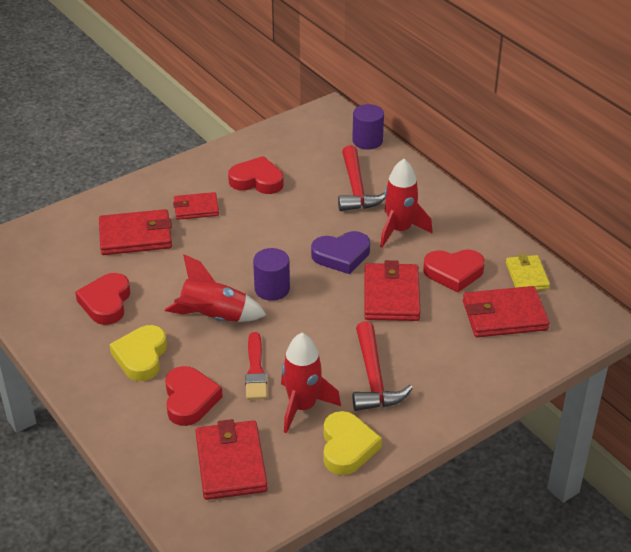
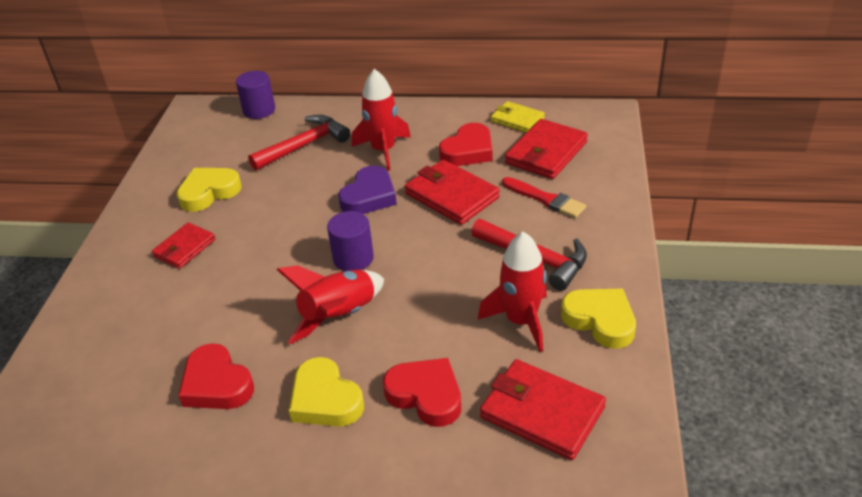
camera: 45 degrees left, 0 degrees up
(136, 236) = (158, 309): red wallet -> none
(255, 370) = (441, 326): red brush -> red brush (545, 199)
(257, 180) = (209, 192): red heart -> yellow heart
(356, 189) = (304, 145): red hammer -> red hammer turned 75 degrees counterclockwise

